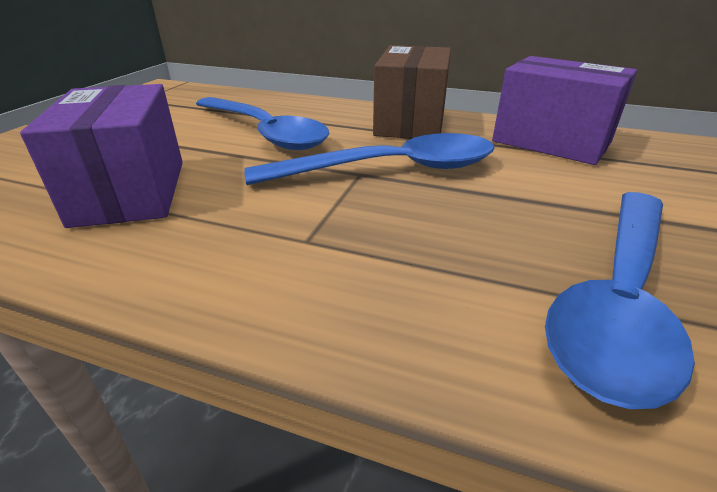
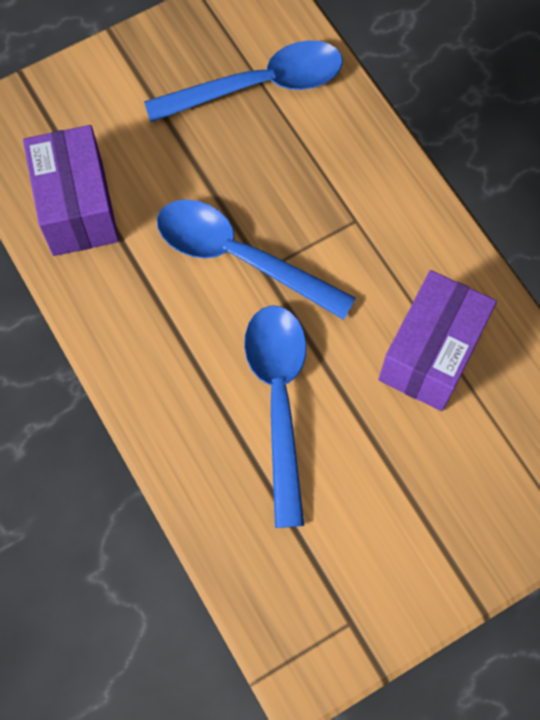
camera: 140 degrees left, 35 degrees up
(410, 122) = (137, 325): brown box -> none

